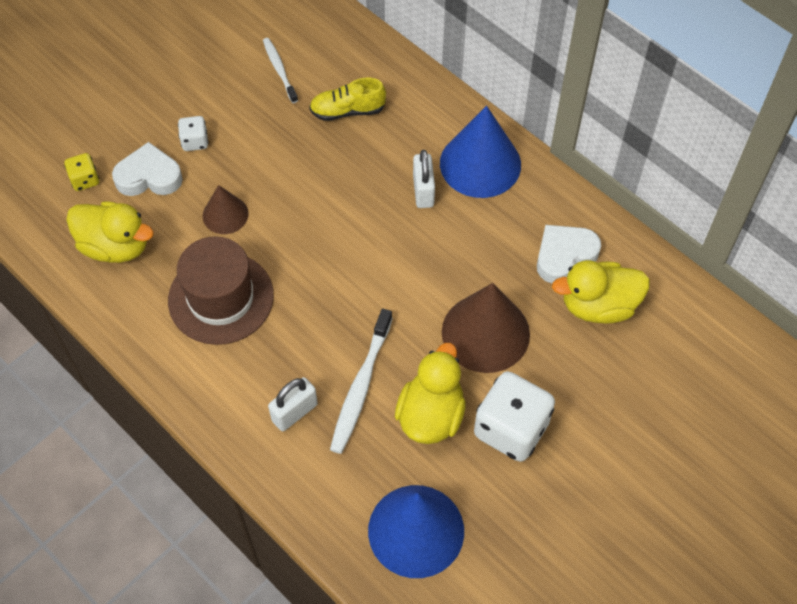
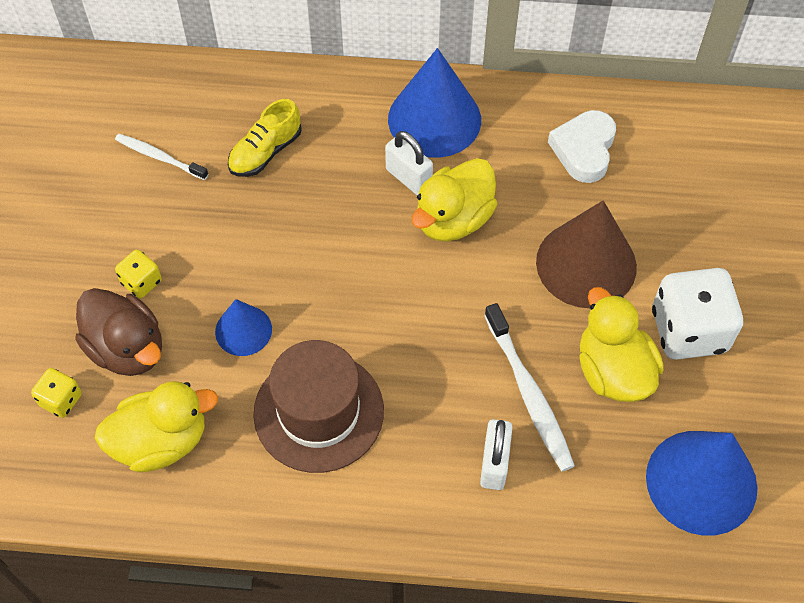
camera: 40 degrees left, 0 degrees up
(149, 176) = (127, 349): white heart -> brown duck
(195, 141) = (141, 282): white dice -> yellow dice
(225, 214) = (243, 330): brown cone -> blue cone
(598, 306) = (652, 173): yellow duck -> yellow duck (453, 219)

